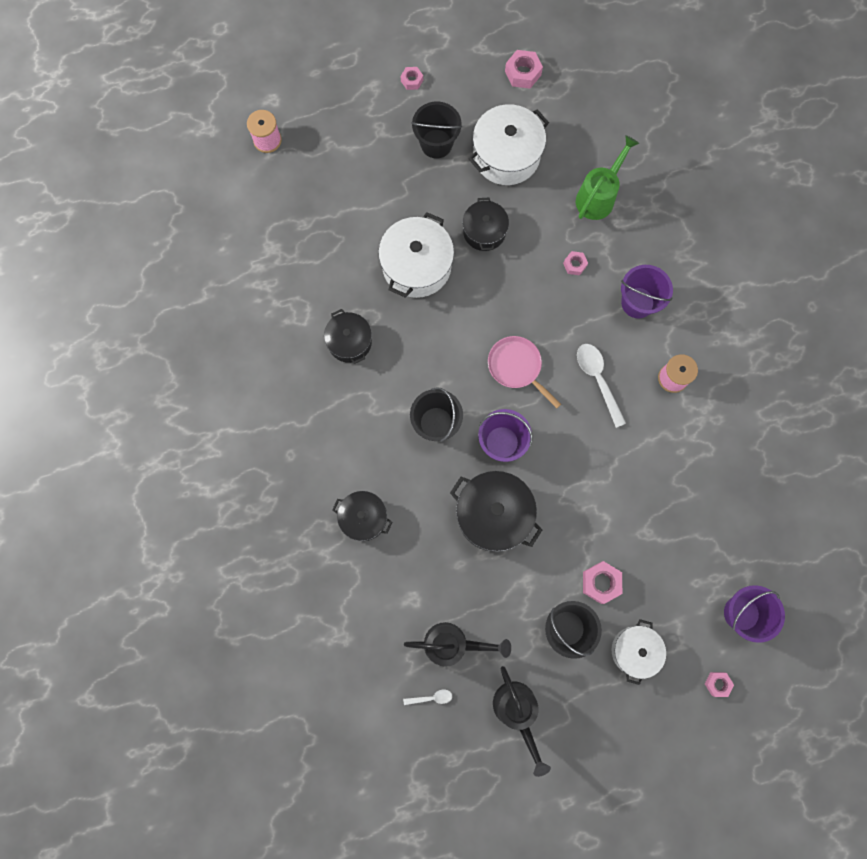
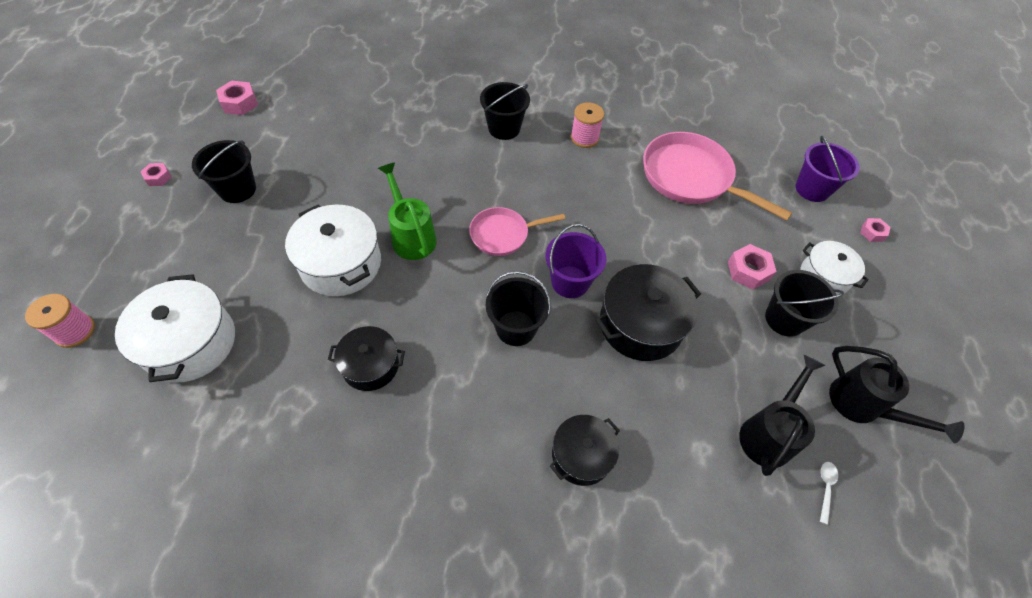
camera: 65 degrees left, 20 degrees down
(484, 231) = (354, 196): black pot -> none
(506, 155) = (300, 147): white pot -> white pot (190, 343)
(517, 711) = (862, 406): black watering can -> black watering can turned 45 degrees clockwise
(574, 265) = (439, 150): pink nut -> none
(598, 196) = (393, 109): green watering can -> green watering can (411, 236)
(598, 380) = (554, 184): white spoon -> none
(637, 302) = (504, 128): purple bucket -> black bucket
(683, 495) = (691, 178): none -> pink pan

